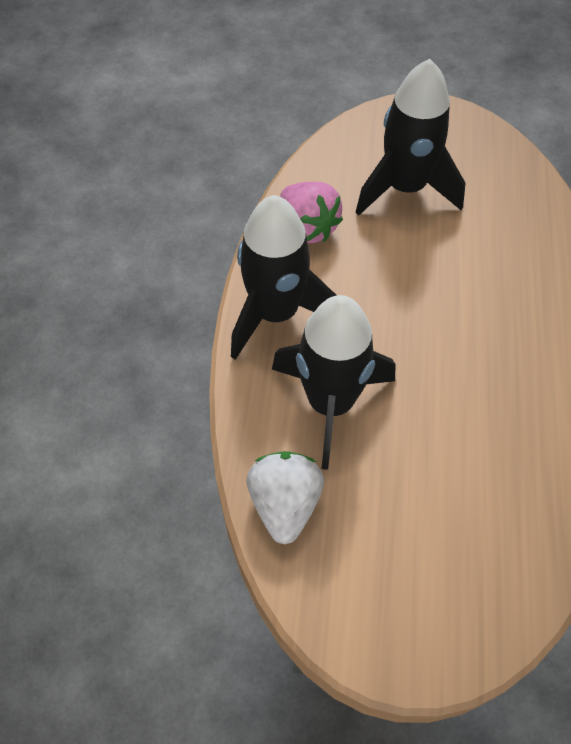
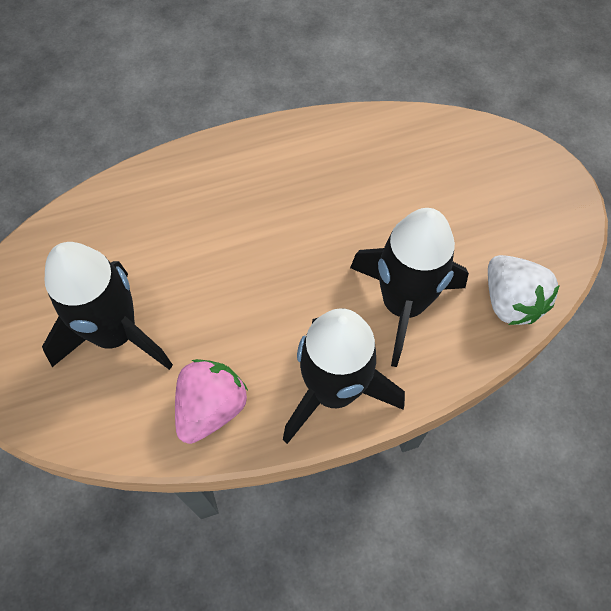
camera: 115 degrees left, 5 degrees up
(285, 504) = (510, 301): white strawberry -> white strawberry turned 90 degrees counterclockwise

